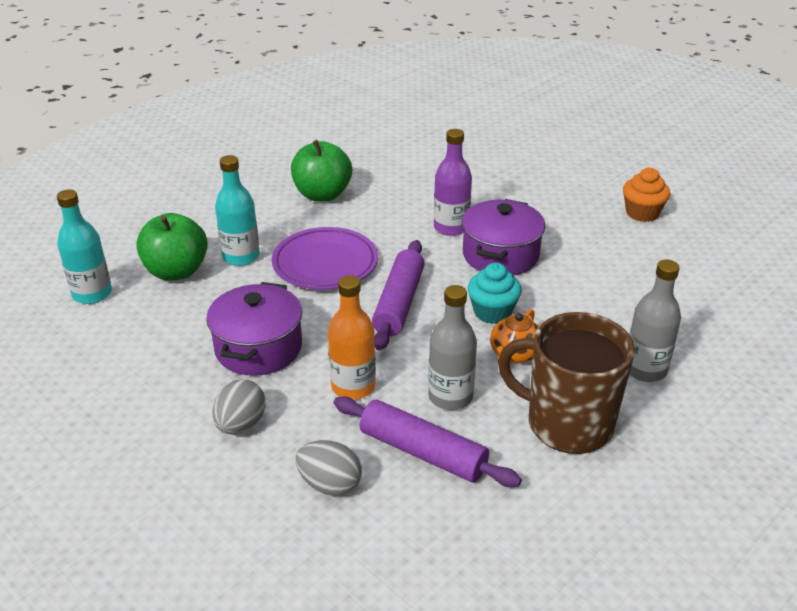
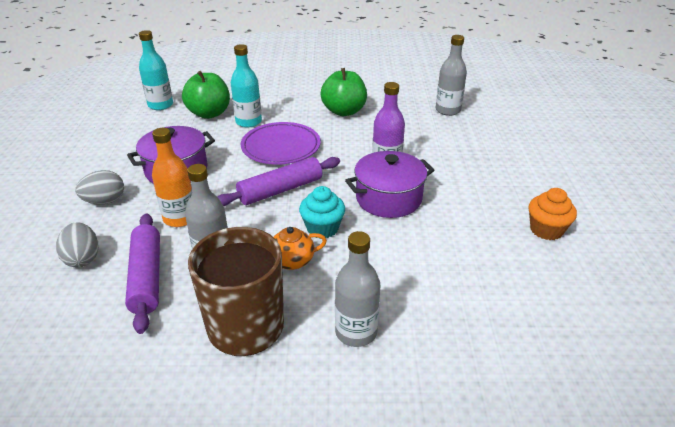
camera: 45 degrees right, 0 degrees up
(416, 146) = (448, 110): none -> grey bottle

